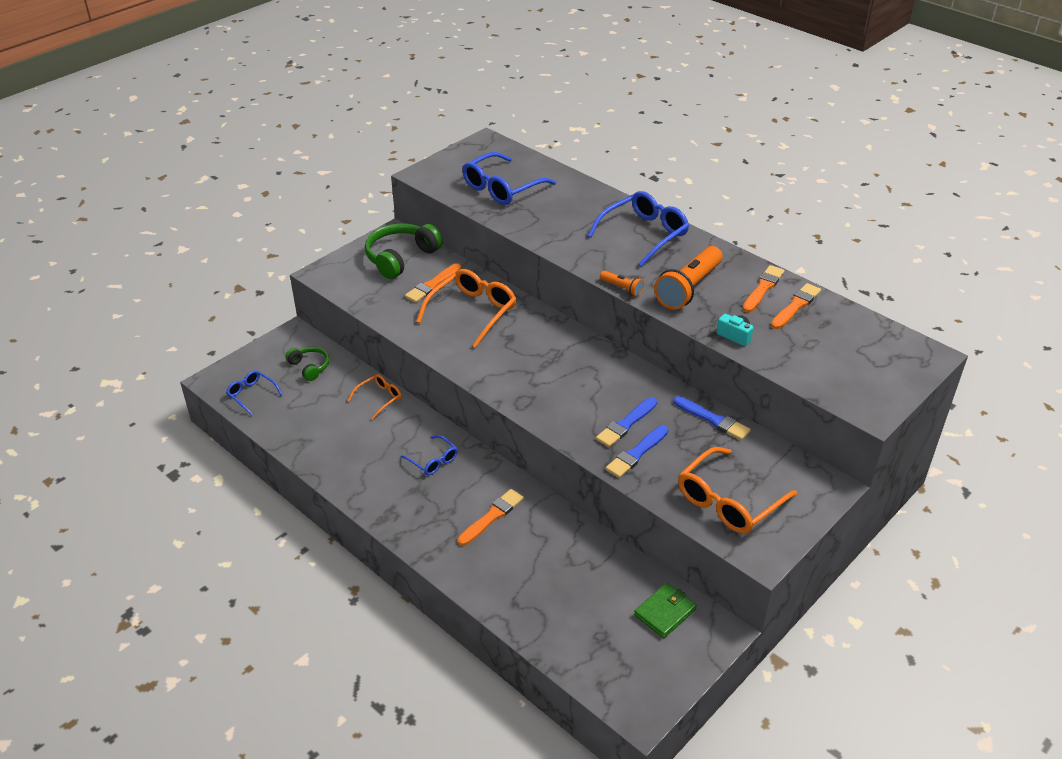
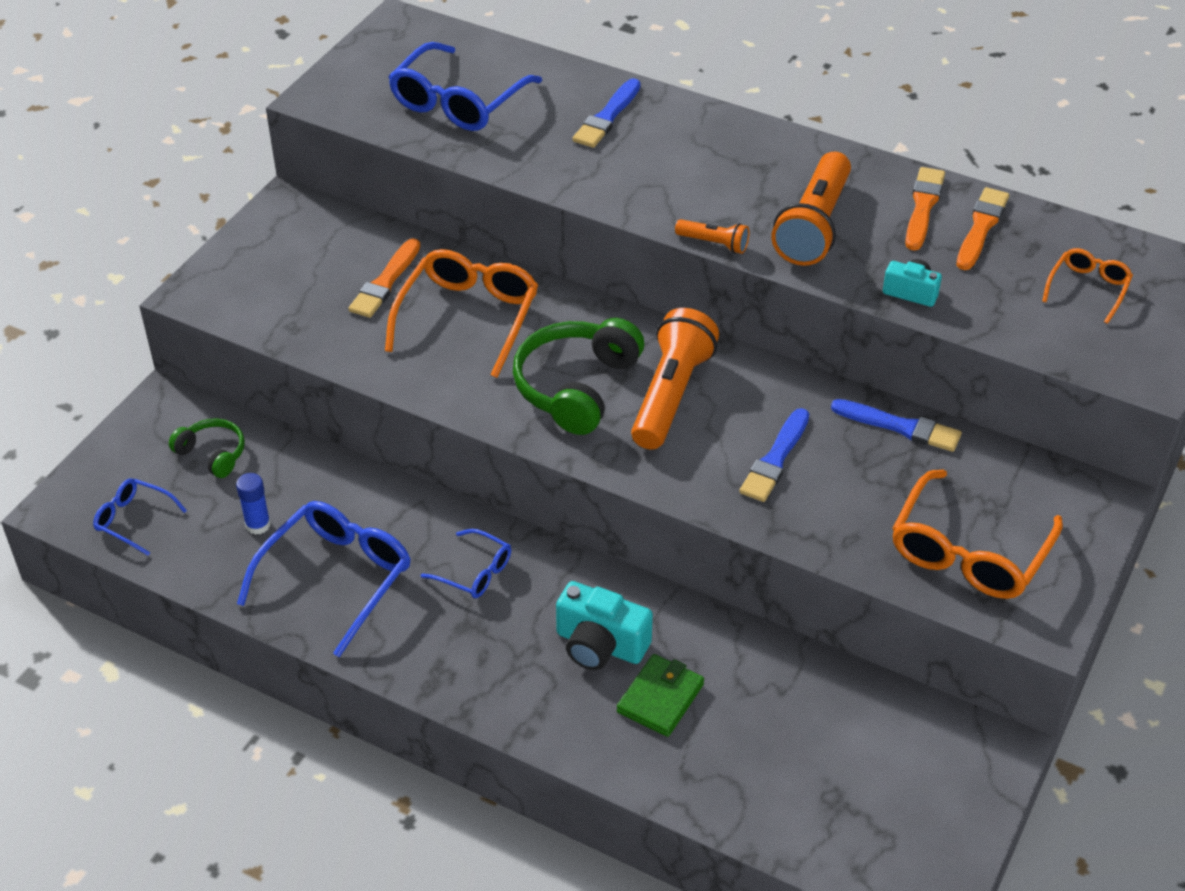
camera: 15 degrees left, 5 degrees up
(319, 410) = (258, 525): none -> blue glue stick
(379, 398) = (348, 486): orange glasses -> orange glasses (1088, 289)
(401, 258) = (315, 244): green headphones -> green headphones (577, 387)
(491, 517) = (600, 645): orange brush -> turquoise camera
(576, 376) = (671, 395): none -> orange flashlight
(637, 453) = (808, 503): blue brush -> blue brush (607, 117)
(643, 235) = (712, 147): blue glasses -> blue glasses (336, 579)
(665, 612) = (911, 738): green wallet -> green wallet (660, 698)

